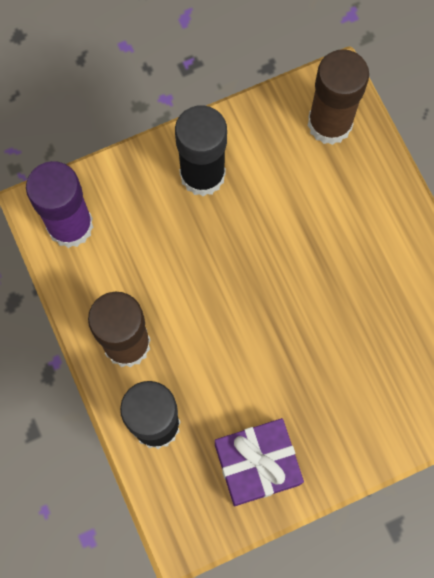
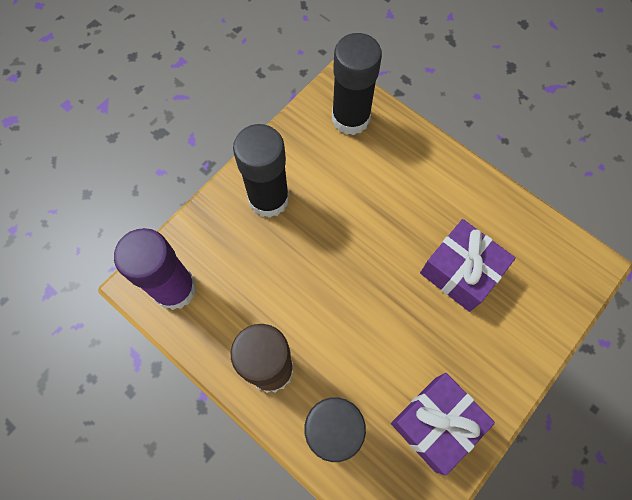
camera: 25 degrees left, 5 degrees down
(329, 124) = (350, 118): brown glue stick -> black glue stick
(359, 335) = (460, 272): none -> purple gift

